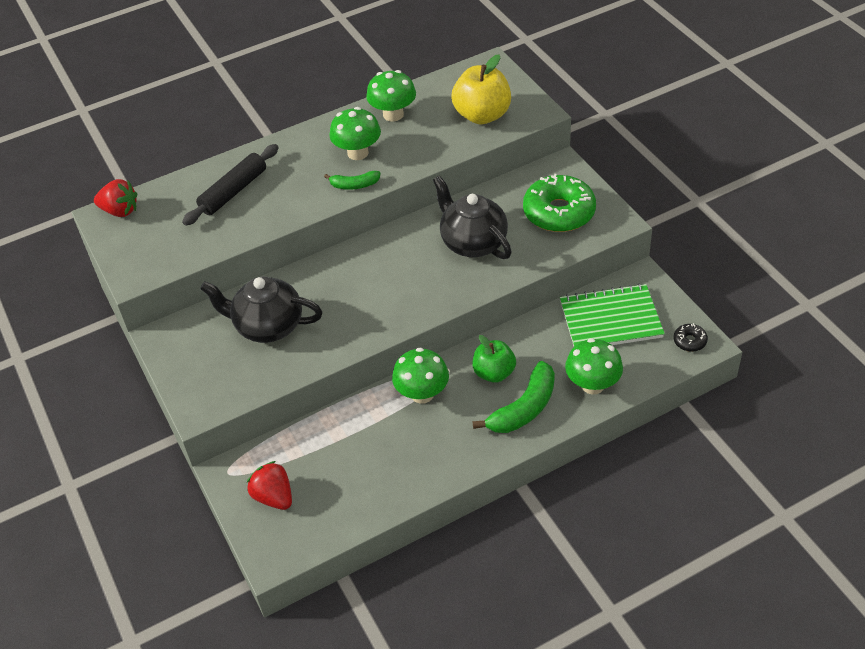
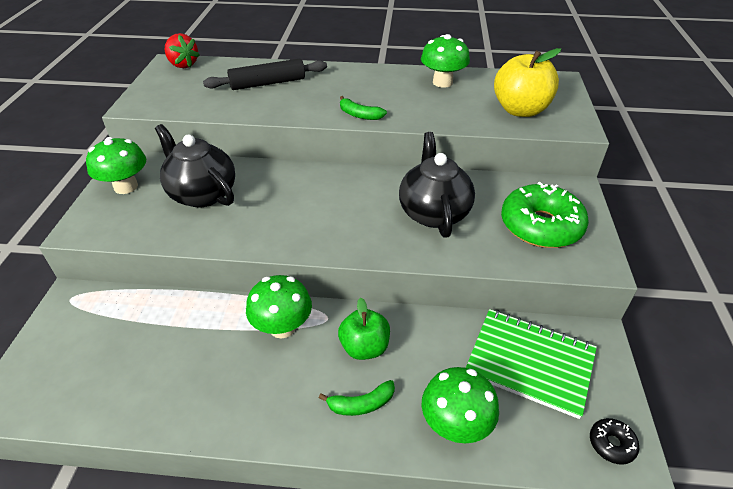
camera: 30 degrees right, 5 degrees down
(274, 497) = (72, 343): red strawberry -> none
(358, 153) = (386, 95): green mushroom -> green mushroom (126, 187)
(524, 408) = (361, 404): green banana -> green banana, size x0.57

